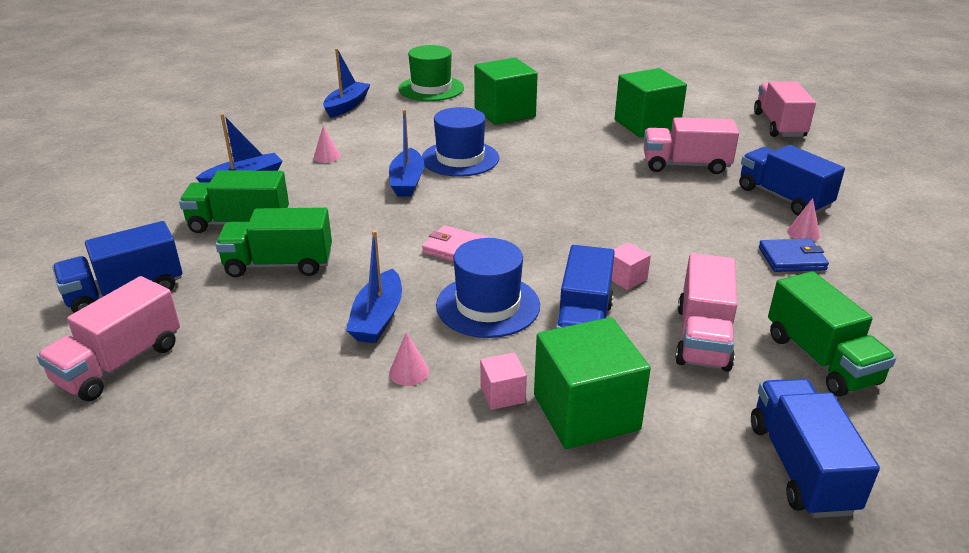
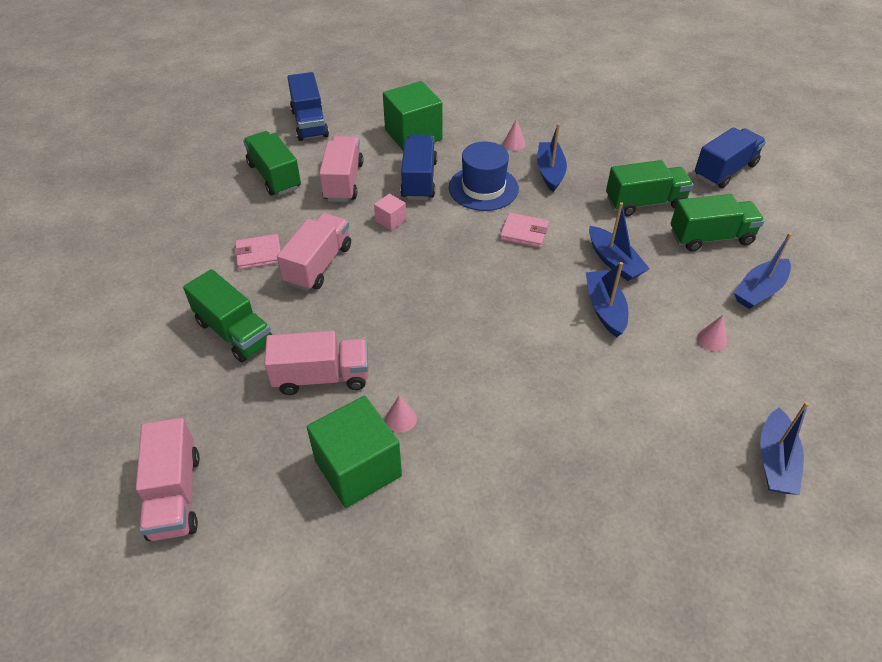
camera: 170 degrees right, 15 degrees up
(120, 363) = (675, 131): pink truck -> pink truck (318, 265)
(368, 213) = (614, 261): none -> blue boat
(431, 88) = (691, 540): green hat -> none
(460, 158) = (570, 355): blue hat -> none
(502, 394) = (459, 138): pink cube -> none
(504, 112) = (554, 475): green cube -> none
(783, 198) = (234, 332): blue truck -> green truck
(792, 259) = (259, 254): blue wallet -> pink wallet
(803, 233) = (236, 284): pink cone -> pink cone (401, 419)

